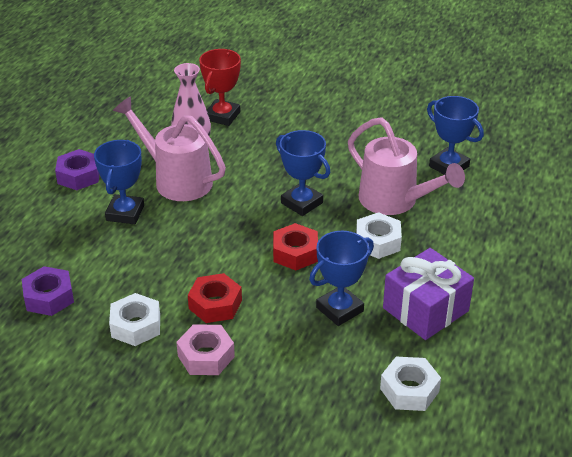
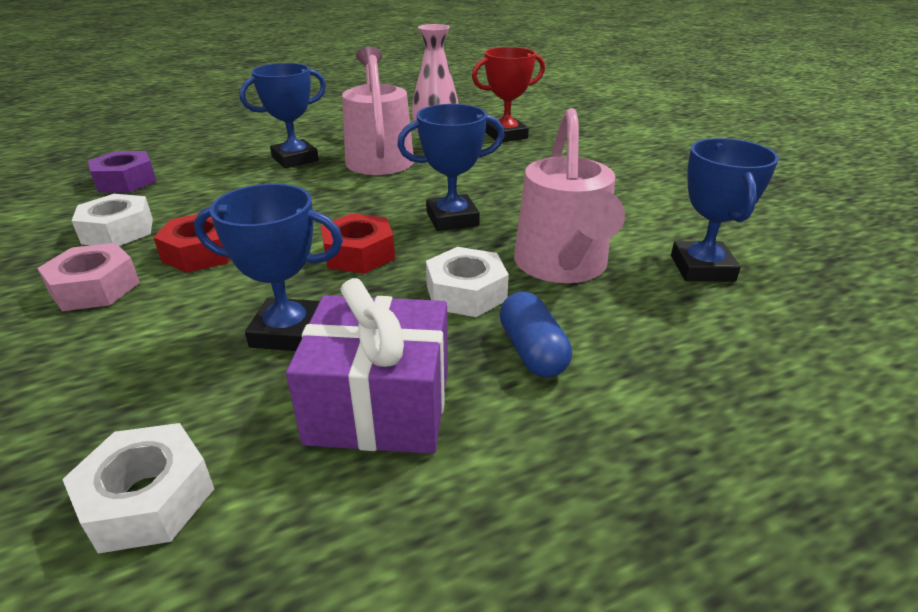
camera: 45 degrees right, 5 degrees down
(79, 176) = (318, 127): purple nut -> none
(302, 203) = (452, 219): blue trophy -> blue trophy turned 75 degrees clockwise
(442, 251) = (532, 351): none -> blue capsule

